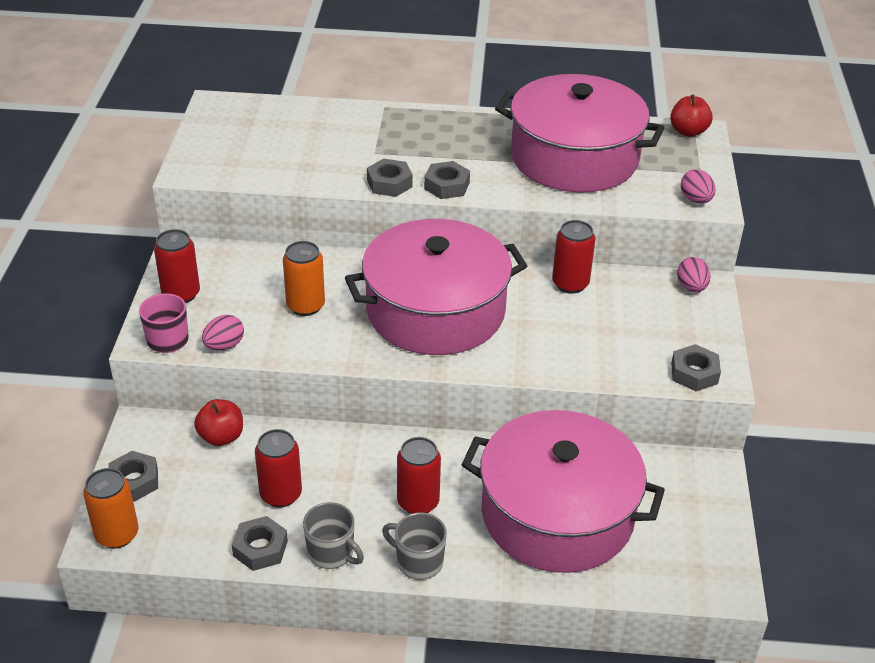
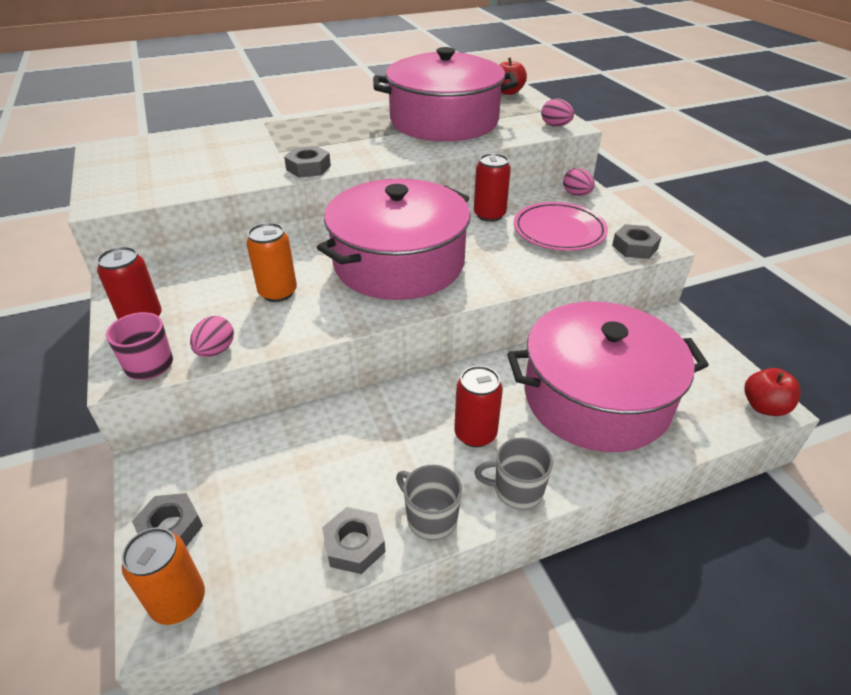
camera: 25 degrees left, 0 degrees up
(221, 437) = (245, 445): red apple -> red apple (764, 407)
(281, 494) = (341, 479): red can -> none
(332, 553) = (430, 517): grey mug -> grey mug turned 150 degrees counterclockwise
(446, 186) = (359, 158): grey nut -> none
(629, 327) = (559, 231): none -> pink plate

